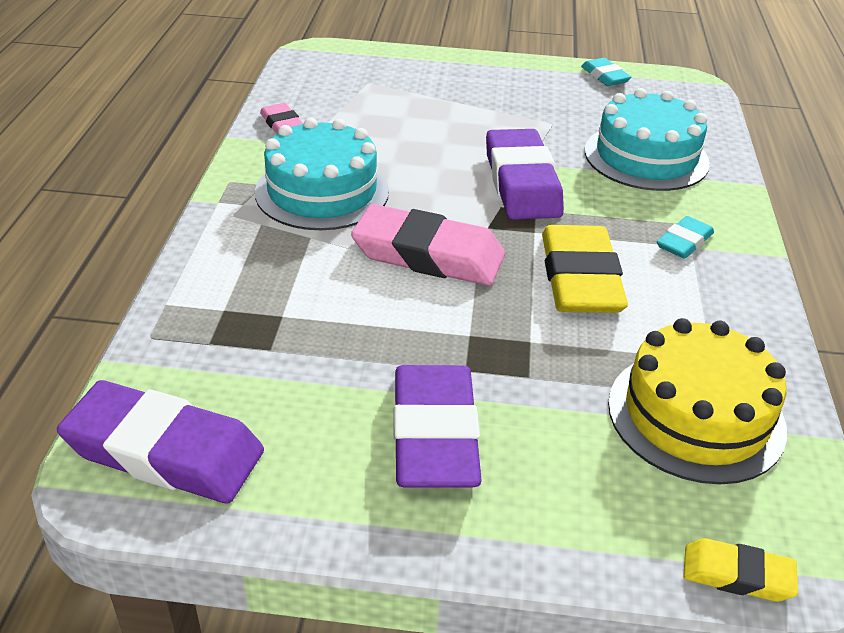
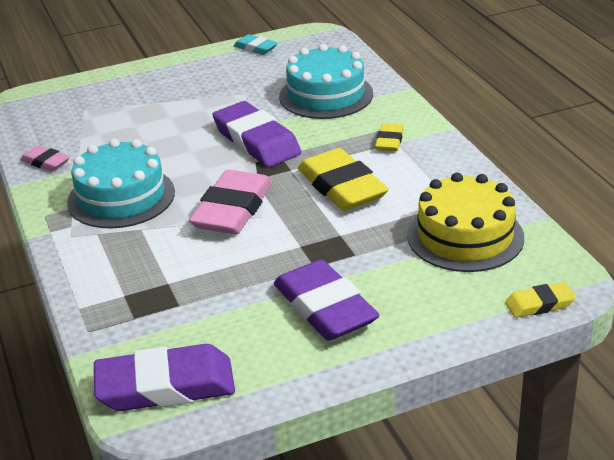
camera: 25 degrees left, 5 degrees down
(428, 255) = (232, 209): pink eraser -> pink eraser turned 60 degrees counterclockwise
(684, 242) = (389, 141): turquoise eraser -> yellow eraser

